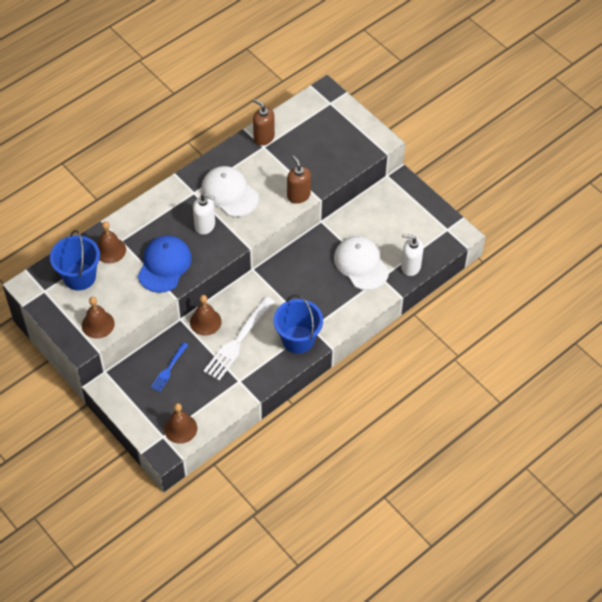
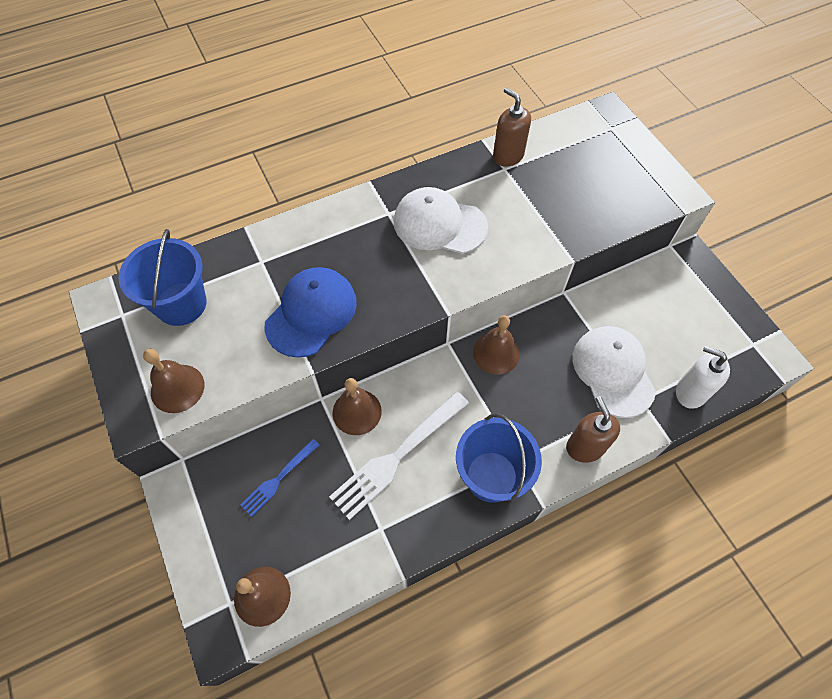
camera: 15 degrees right, 5 degrees up
(110, 250) = (240, 272): brown bell -> brown bell (496, 353)
(205, 225) = (390, 264): white soap dispenser -> none
(229, 193) = (439, 224): white cap -> white cap turned 45 degrees counterclockwise
(298, 195) = (541, 248): brown soap dispenser -> brown soap dispenser (585, 447)

